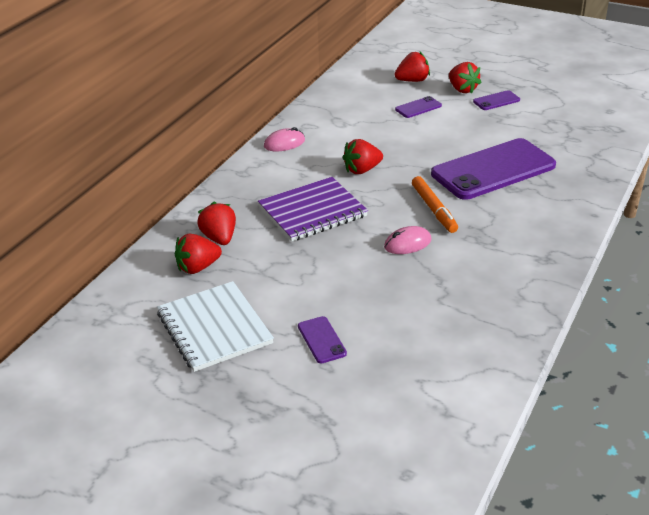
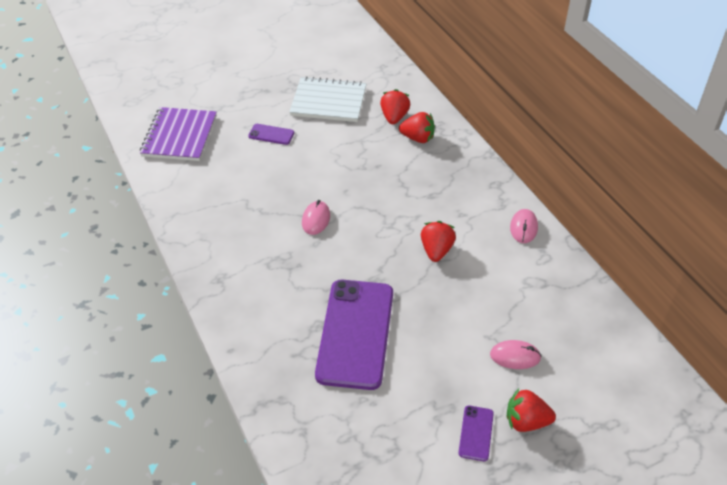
camera: 125 degrees right, 10 degrees up
(312, 212) = (404, 194): purple notebook -> purple notebook (179, 136)
(412, 80) = (581, 392): red strawberry -> none
(418, 107) = (515, 356): purple phone -> pink mouse
(434, 209) = (340, 258): orange marker -> none

